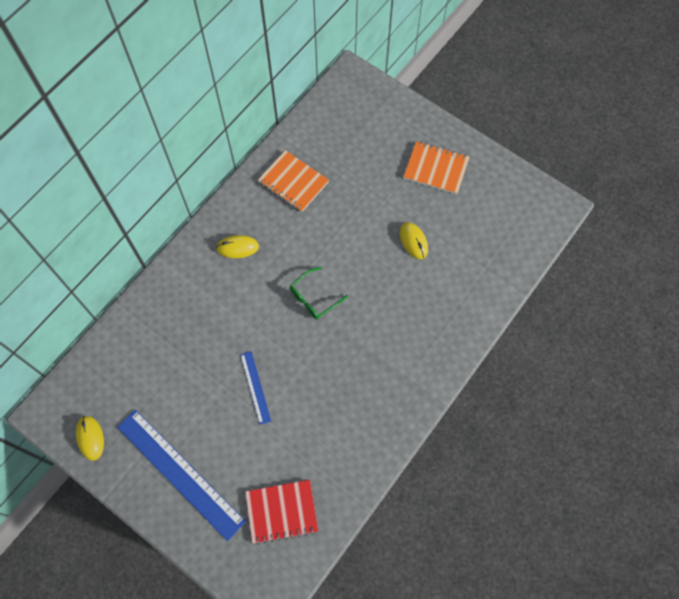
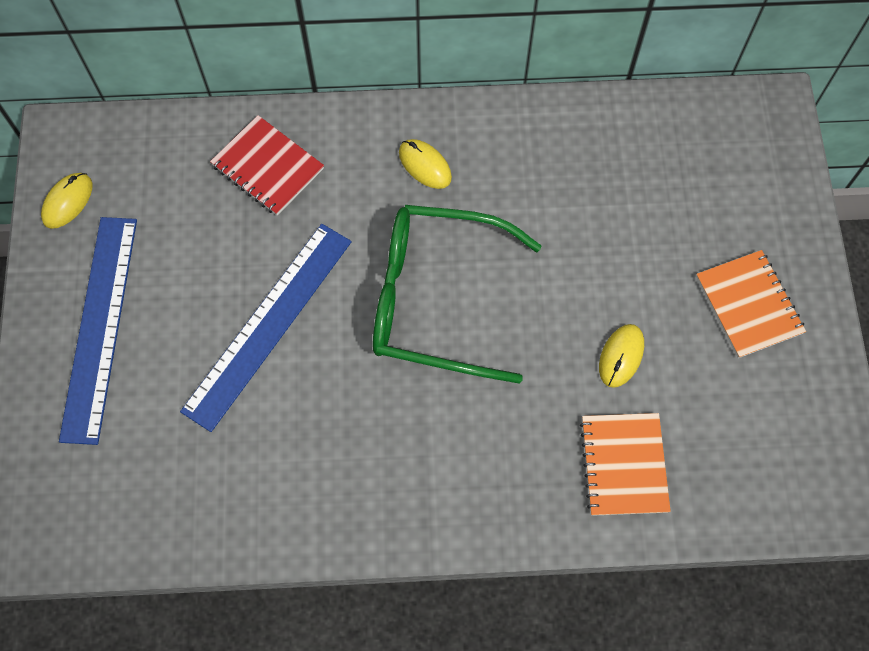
camera: 50 degrees right, 0 degrees up
(255, 387) = (268, 324): blue ruler -> blue ruler, size x2.07
(281, 512) = (140, 476): red notebook -> red notebook (267, 167)
(293, 182) = (566, 157): orange notebook -> orange notebook (623, 465)
(314, 297) = (438, 299): green glasses -> green glasses, size x2.23

